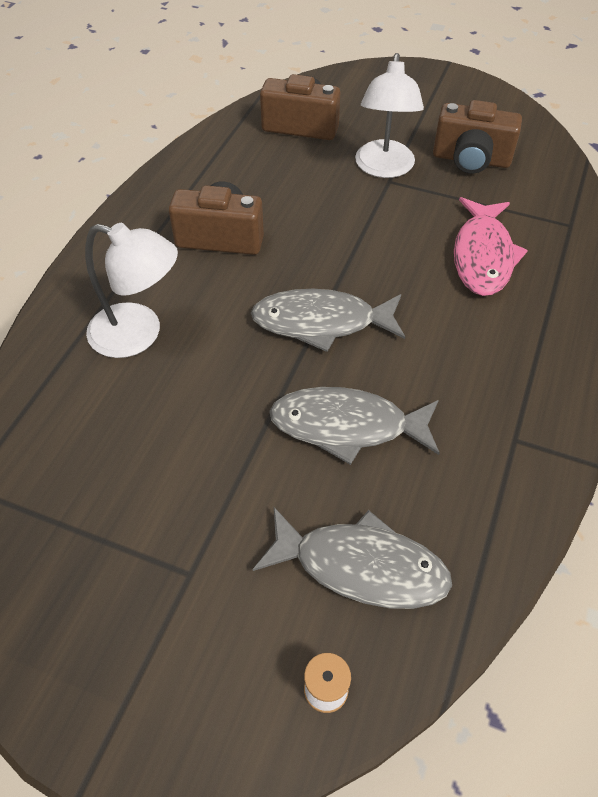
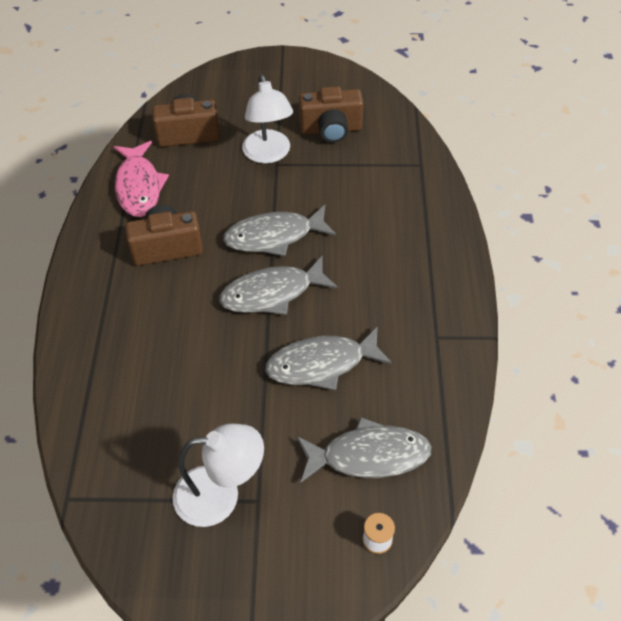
camera: 20 degrees left, 0 degrees up
(139, 334) = (140, 344): white lamp -> white lamp (220, 495)
(352, 258) = (274, 236): none -> grey fish
(482, 256) = (367, 207): pink fish -> pink fish (139, 187)

